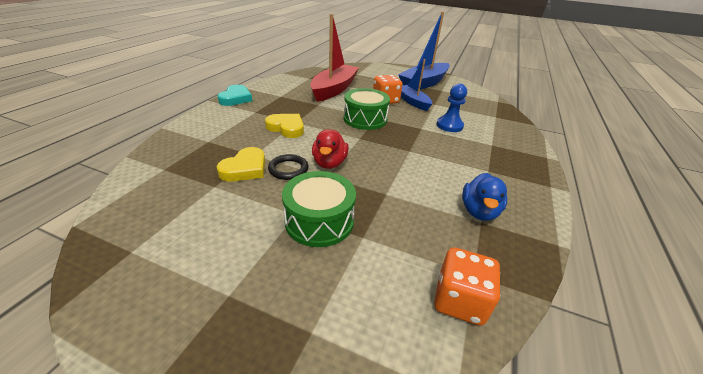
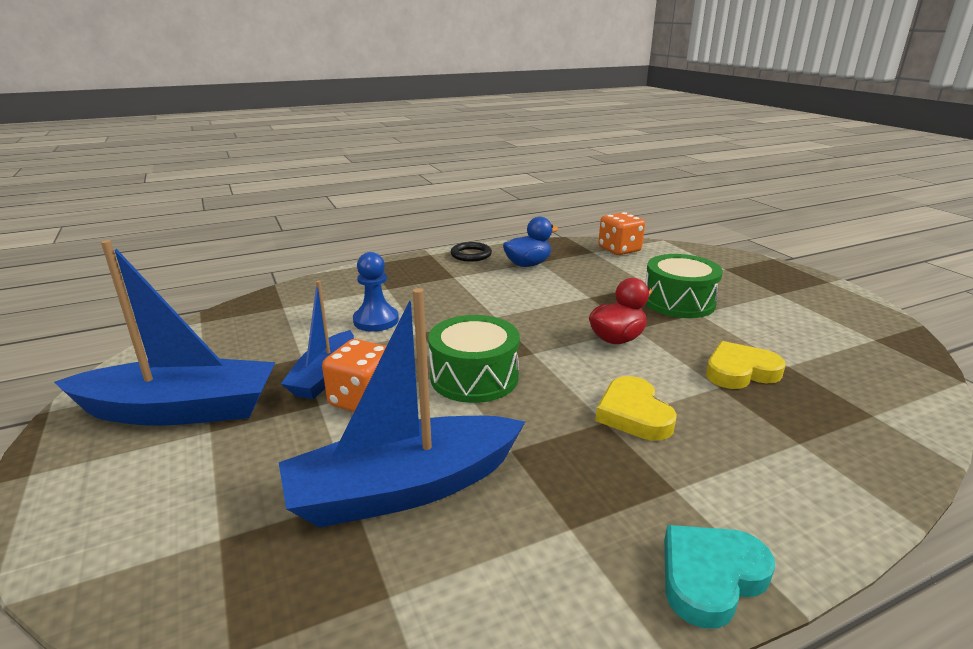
camera: 135 degrees left, 10 degrees down
(288, 169) = (678, 350): black ring -> black ring (471, 255)
(334, 89) = (403, 488): red boat -> blue boat

